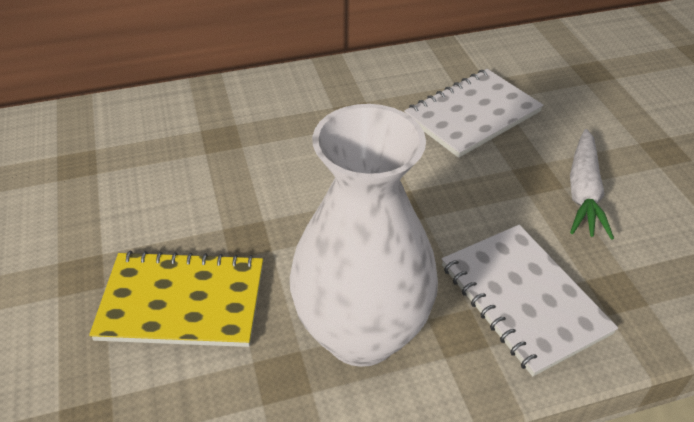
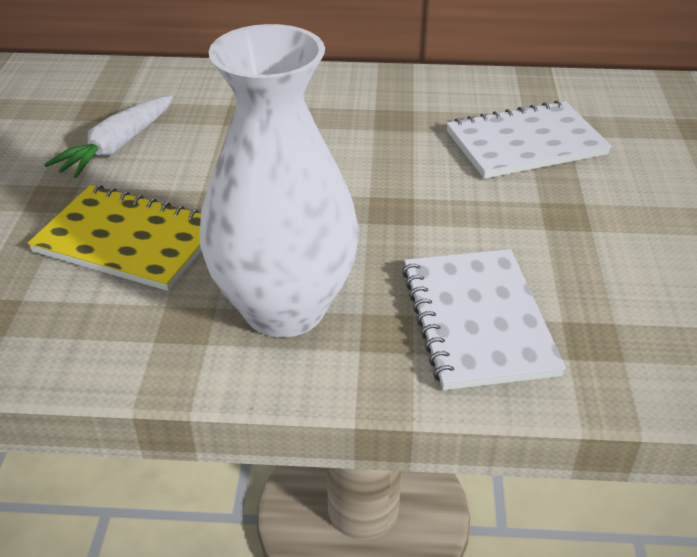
camera: 20 degrees right, 5 degrees down
(583, 192) = (612, 239): white carrot -> white carrot (117, 146)

